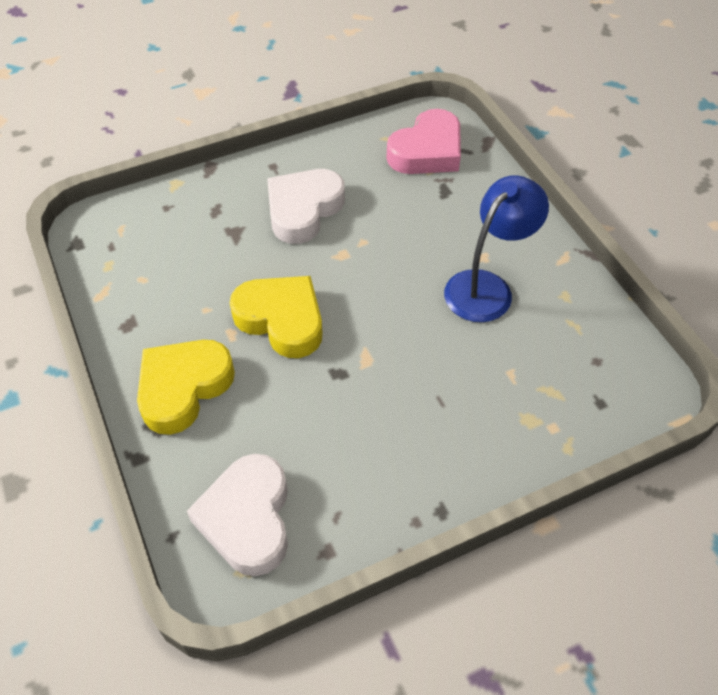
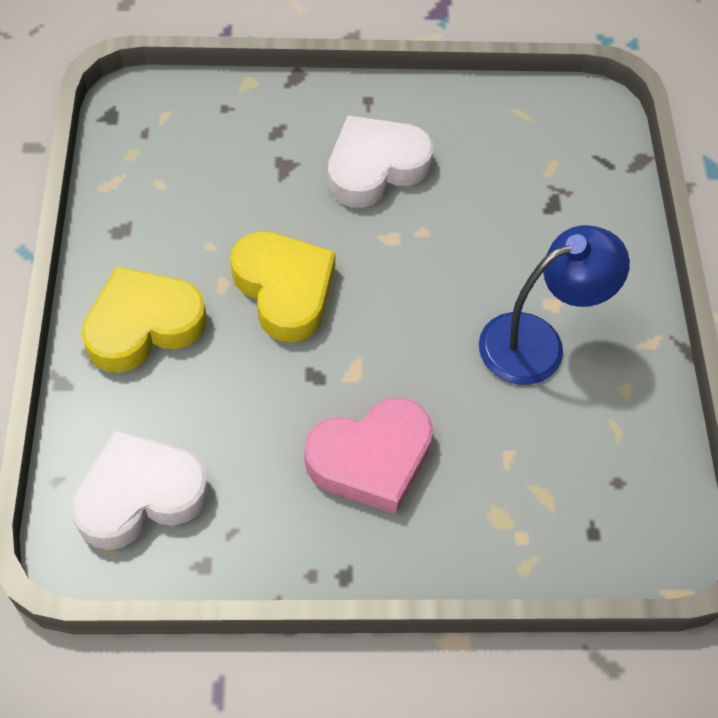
camera: 20 degrees right, 5 degrees up
(247, 519) = (139, 495): white heart -> white heart turned 45 degrees clockwise
(427, 151) = (559, 146): pink heart -> pink heart (371, 459)

